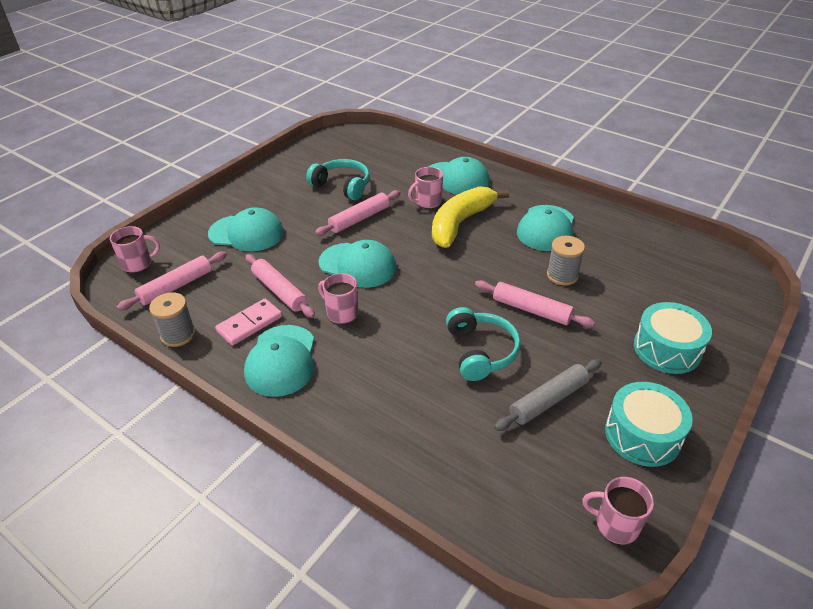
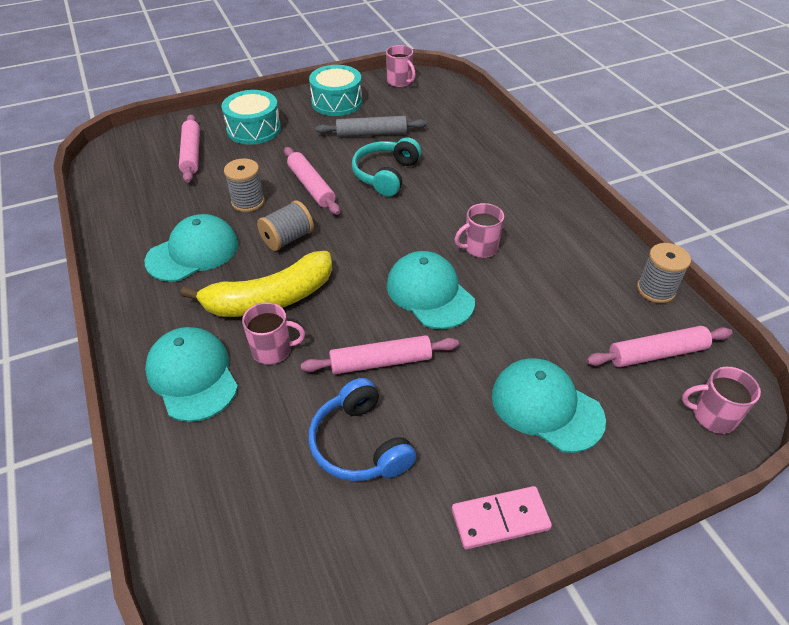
camera: 150 degrees left, 5 degrees up
(249, 324) = (577, 272): pink domino -> pink domino (500, 519)
(279, 291) = (532, 297): pink rolling pin -> pink rolling pin (191, 154)
(281, 360) = (556, 228): turquoise cap -> none
(341, 313) = (479, 248): pink mug -> pink mug turned 90 degrees clockwise
(342, 186) = (359, 444): turquoise headphones -> blue headphones
(496, 261) = (287, 239): none -> grey spool

